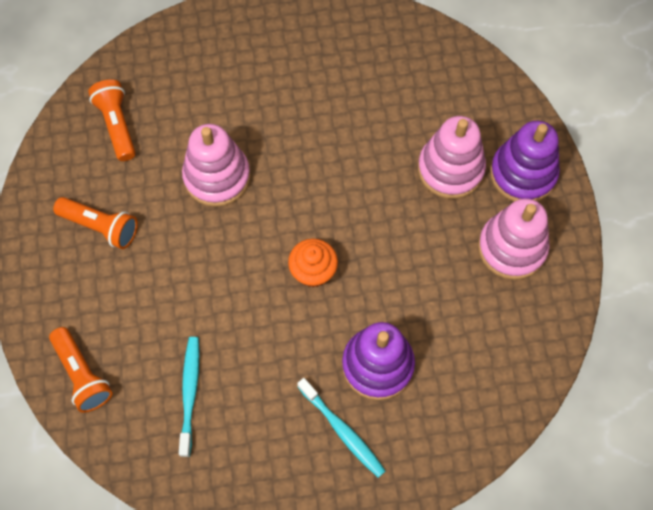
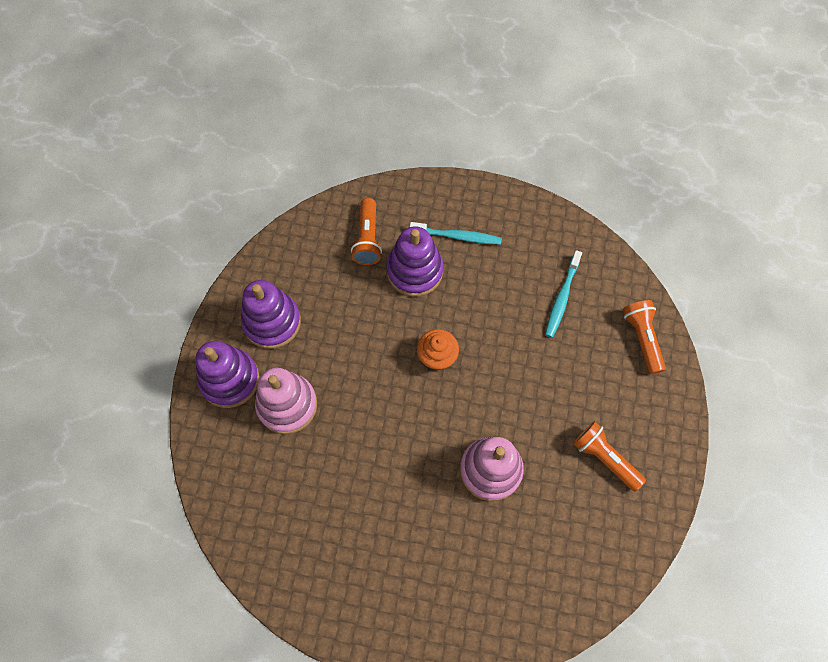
camera: 160 degrees left, 0 degrees up
(117, 125) = (569, 558): orange flashlight -> orange flashlight (367, 239)
(342, 431) = (457, 236): turquoise toothbrush -> turquoise toothbrush turned 120 degrees clockwise
(512, 248) = (272, 322): pink stacking toy -> purple stacking toy

